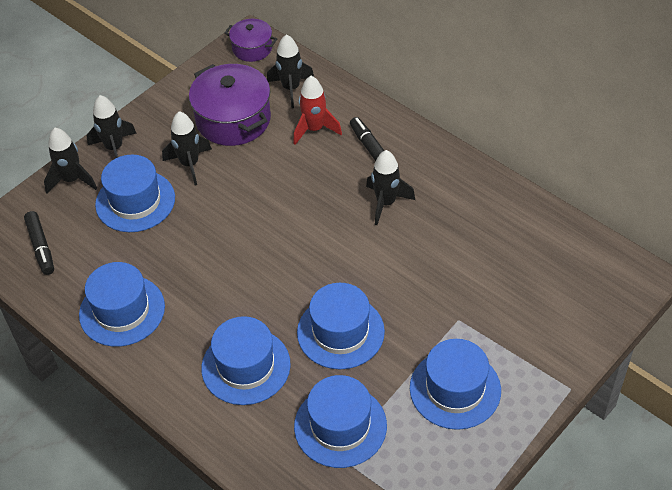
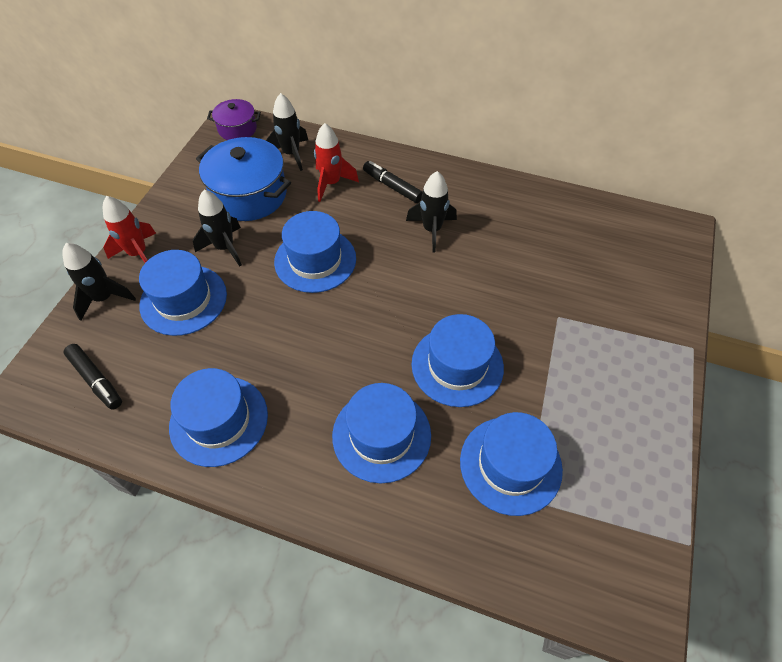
camera: 25 degrees left, 5 degrees up
(114, 148) = (138, 254): black rocket -> red rocket
(233, 119) = (249, 195): purple pot -> blue pot
(455, 389) = (595, 385): blue hat -> blue hat (315, 260)

